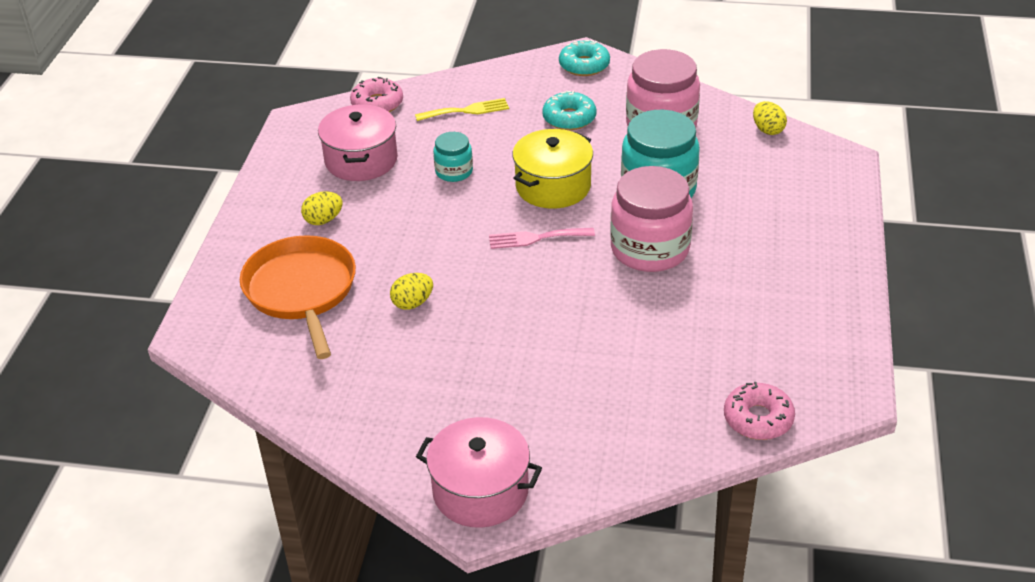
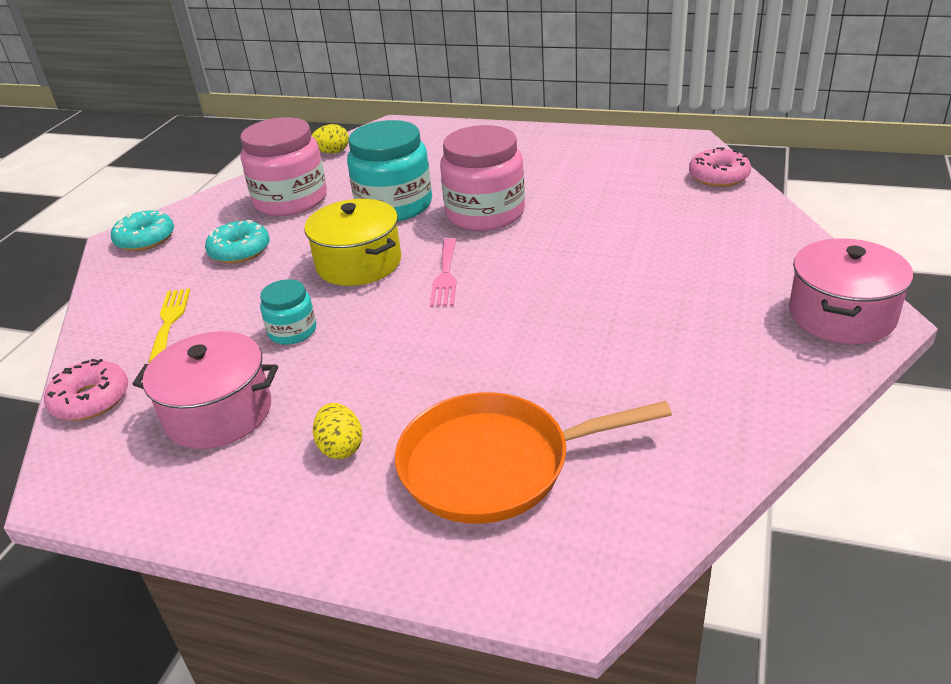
camera: 80 degrees left, 5 degrees down
(412, 303) = (539, 363): yellow egg -> none

